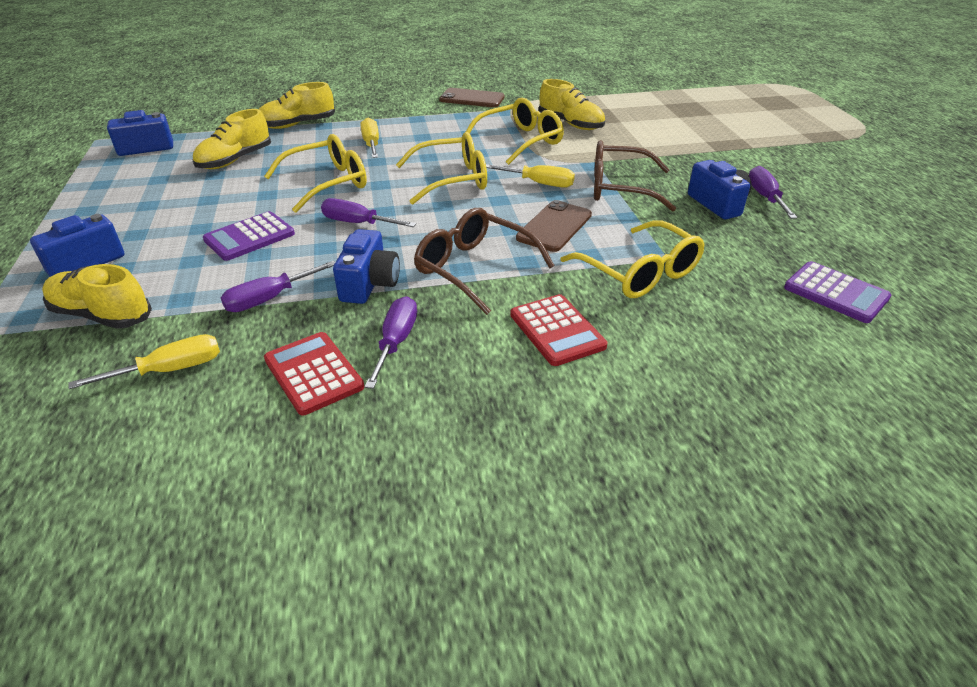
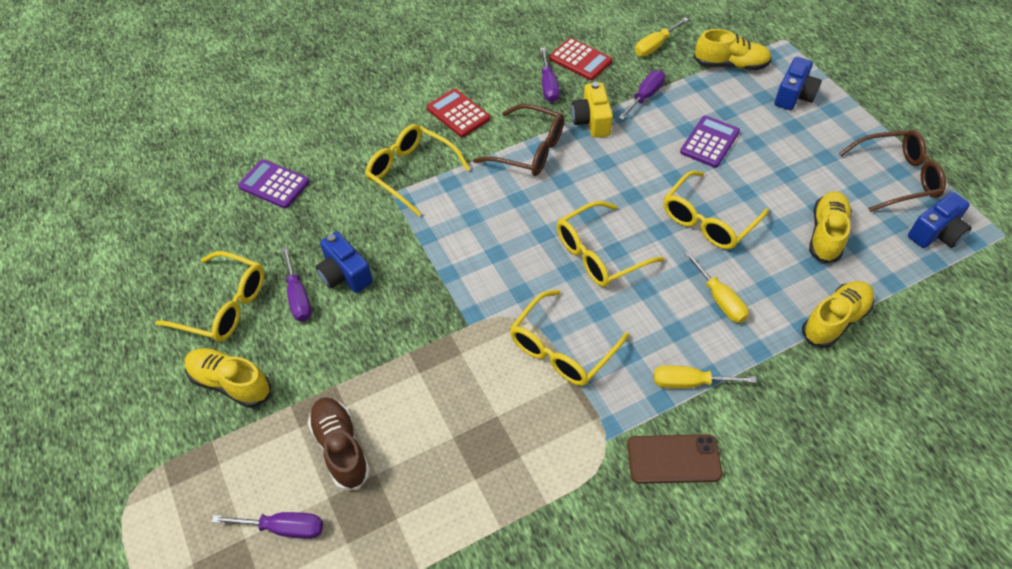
camera: 165 degrees right, 15 degrees up
(358, 223) = (642, 175): purple screwdriver -> purple screwdriver (284, 528)
(369, 284) = (591, 121): blue camera -> yellow camera
(539, 183) = (515, 268): yellow screwdriver -> yellow screwdriver (689, 382)
(554, 226) = (484, 208): brown phone -> none
(570, 124) = (515, 411): yellow shoe -> yellow shoe (230, 383)
(620, 188) = (436, 279): brown glasses -> brown glasses (896, 177)
(706, 127) = (341, 448): none -> brown shoe
(846, 203) = (223, 305): none -> yellow glasses

